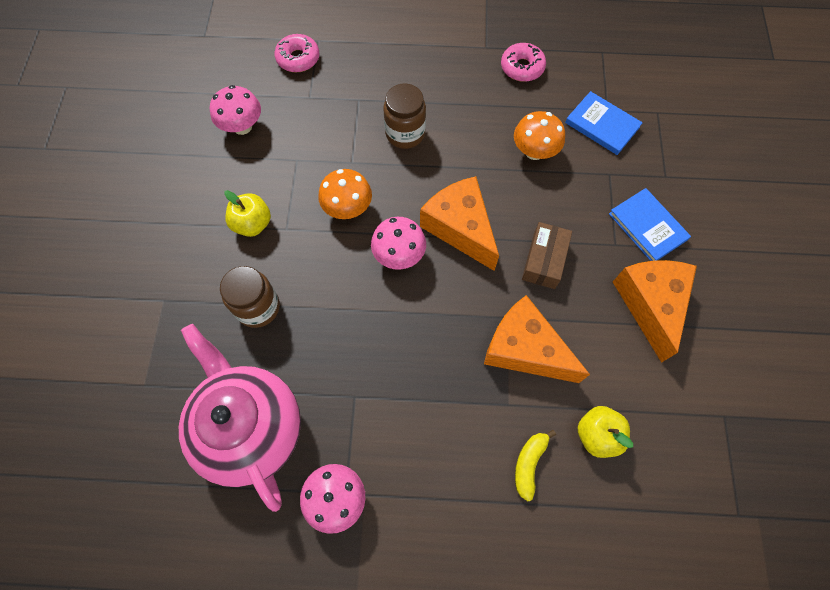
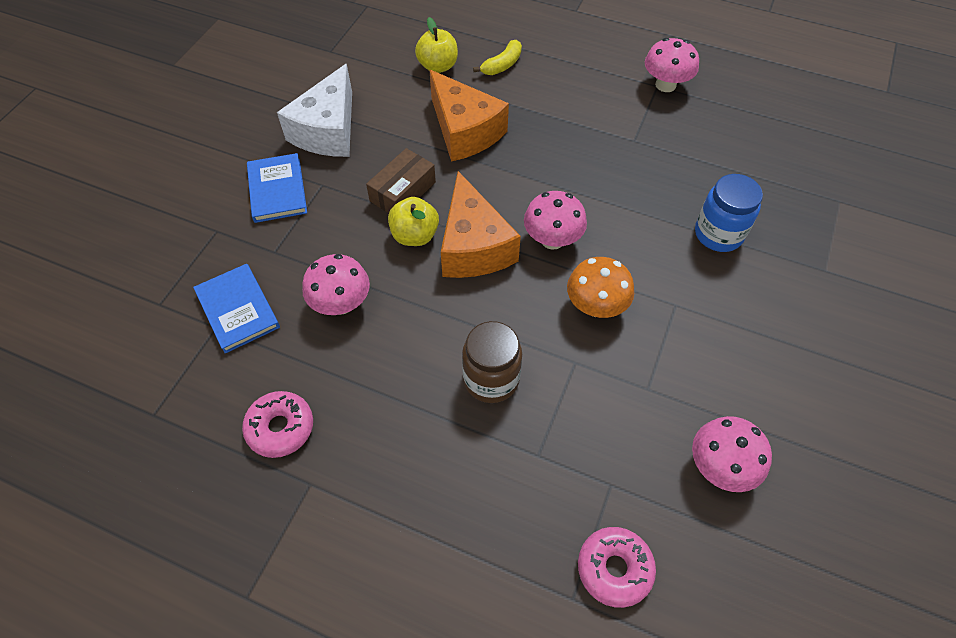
camera: 160 degrees left, 10 degrees down
(250, 427) = (734, 144): pink teapot -> none
(252, 224) = (716, 322): yellow apple -> yellow apple (415, 235)
(258, 307) = (718, 234): brown jar -> blue jar
(534, 151) = (341, 303): orange mushroom -> pink mushroom
(650, 304) = (328, 130): orange cheese -> white cheese

